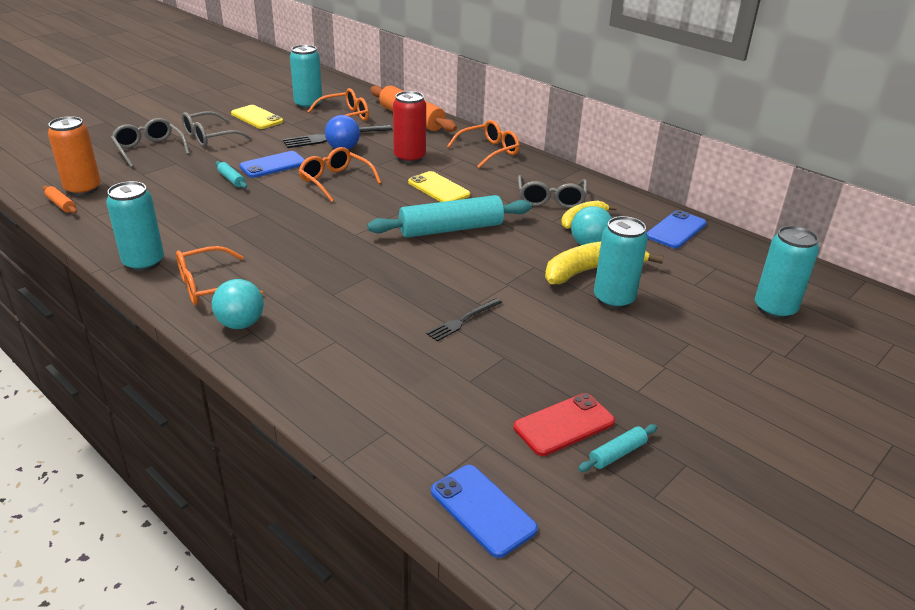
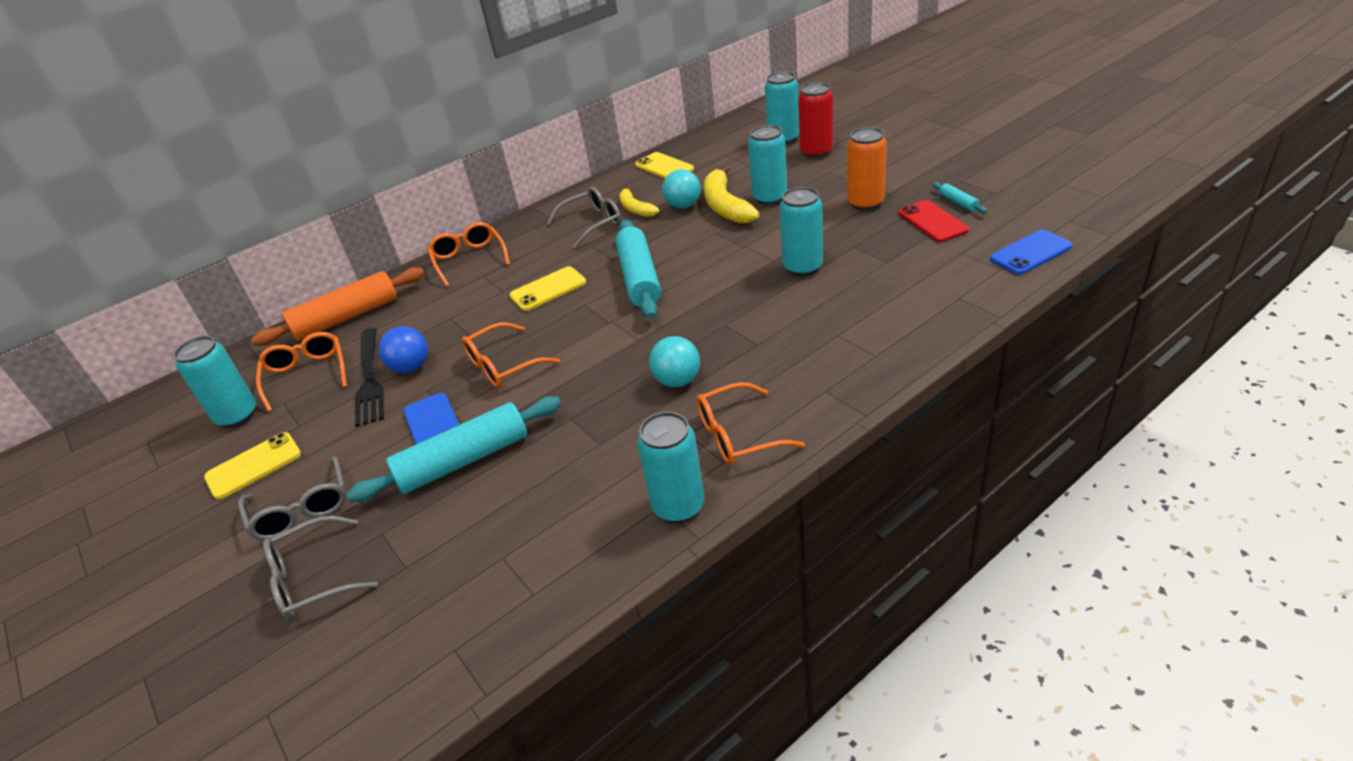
camera: 75 degrees left, 5 degrees up
(61, 204) = (482, 650): orange rolling pin -> none
(83, 189) = (433, 635): orange can -> orange can (865, 203)
(210, 286) = (738, 435): orange glasses -> orange glasses turned 90 degrees clockwise
(231, 179) = (464, 460): turquoise rolling pin -> turquoise rolling pin, size x2.30
(241, 324) = (813, 399): turquoise ball -> turquoise ball (677, 381)
(409, 157) = (461, 313): red can -> red can (816, 152)
(463, 320) = (802, 267): black fork -> turquoise can
(551, 199) = (592, 223): grey glasses -> grey glasses turned 45 degrees counterclockwise
(676, 230) = (664, 167): blue phone -> yellow phone

